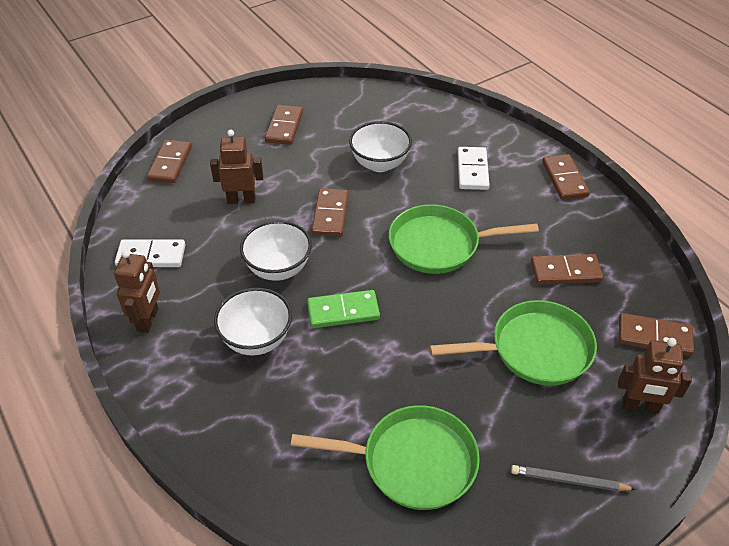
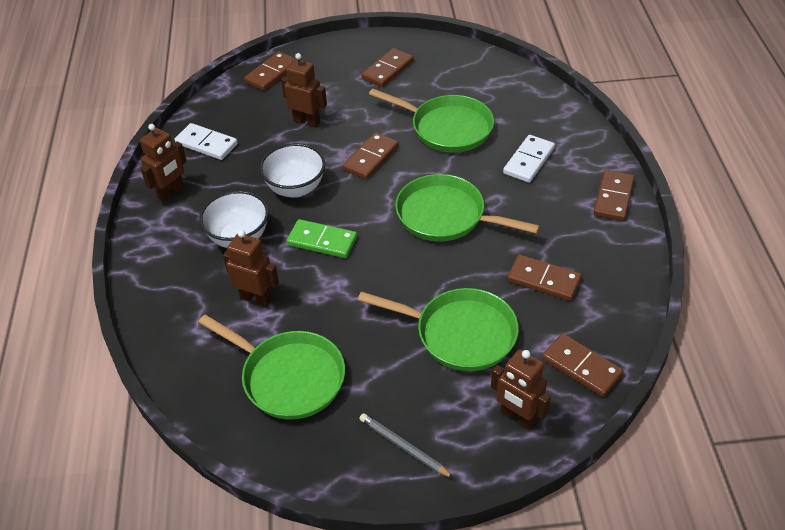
camera: 30 degrees right, 0 degrees up
(320, 395) = (256, 298): none -> brown robot
(380, 164) = (447, 128): white bowl -> green pan

